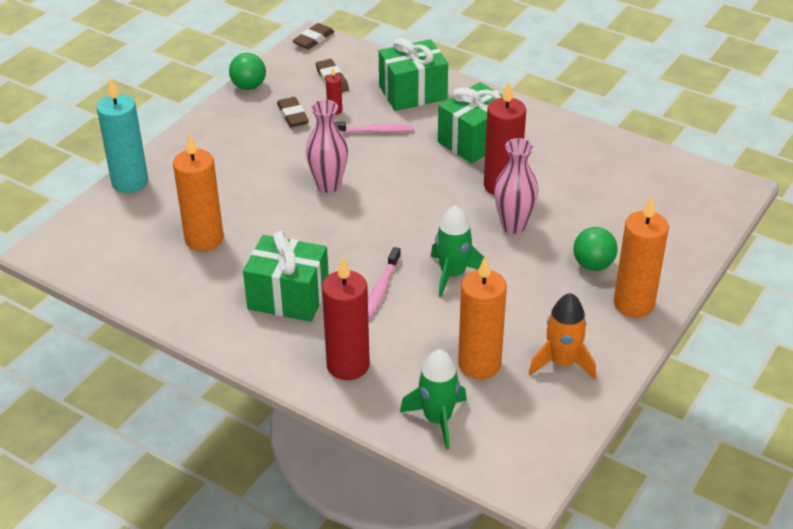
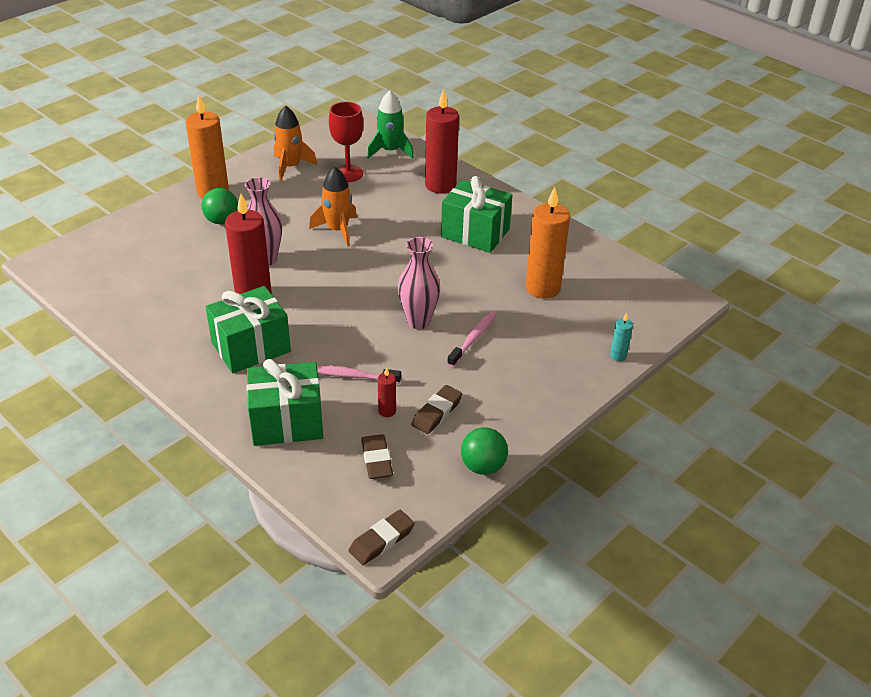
camera: 170 degrees left, 0 degrees up
(130, 182) = (618, 356): turquoise candle -> turquoise candle, size x0.44
(293, 115) = (436, 412): brown eraser -> brown eraser turned 45 degrees clockwise
(381, 289) = (400, 228): pink toothbrush -> pink toothbrush (473, 339)
(452, 274) = (338, 230): green rocket -> orange rocket
(479, 364) = (348, 173): orange candle -> red goblet

